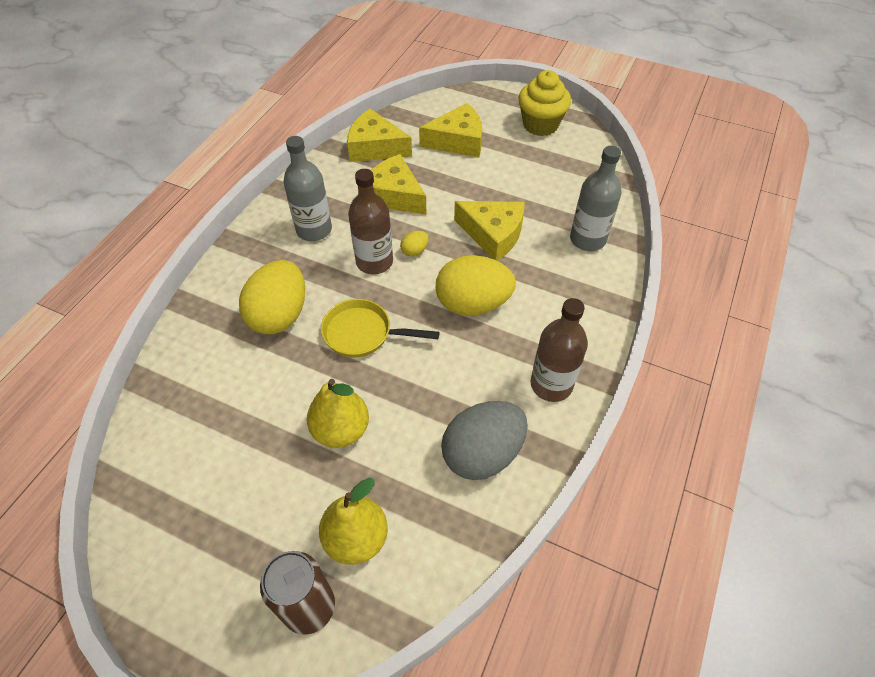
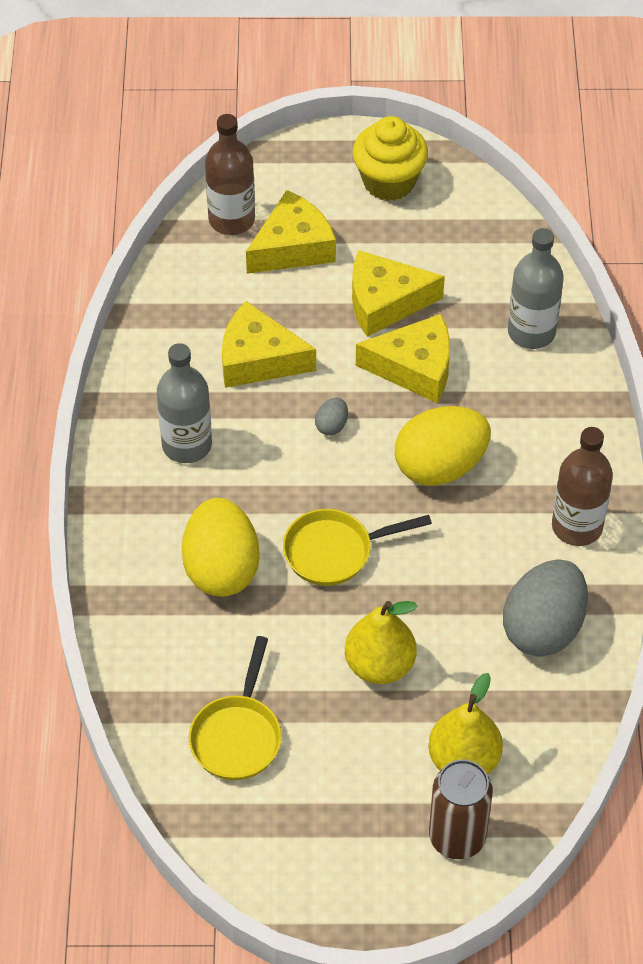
camera: 25 degrees left, 0 degrees up
(205, 439) = (237, 736): none -> yellow pan
(374, 262) = (291, 458): brown bottle -> brown bottle (231, 219)
(375, 147) = (187, 296): yellow cheese -> yellow cheese (385, 302)
(414, 251) = (331, 425): yellow egg -> grey egg

